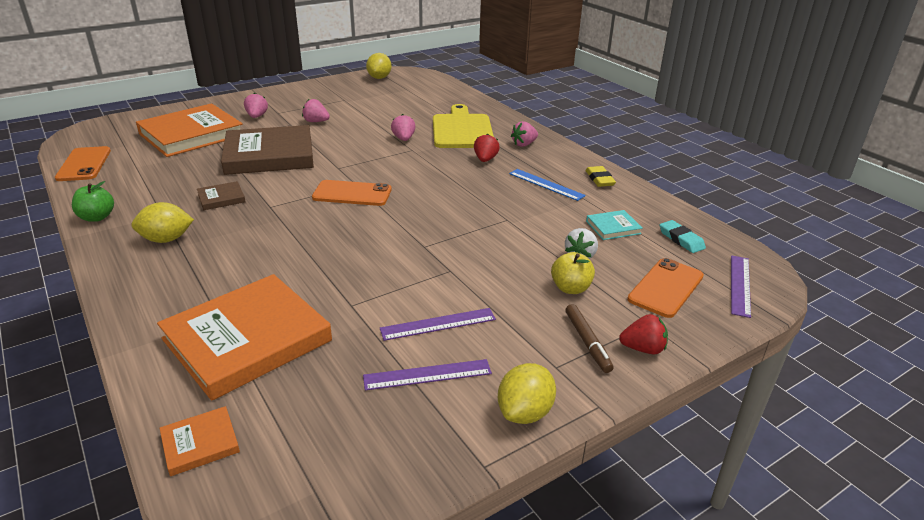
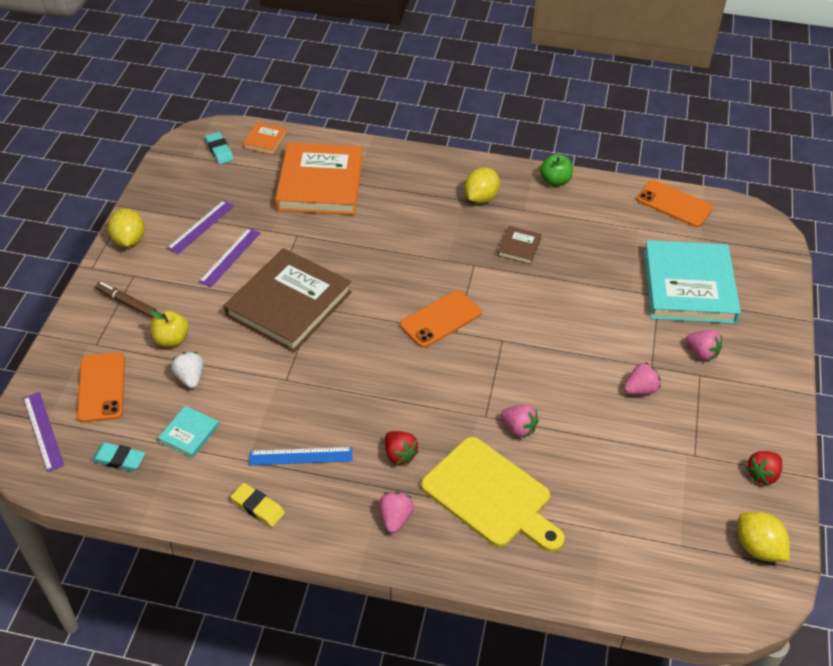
camera: 135 degrees right, 15 degrees up
(191, 135) = (689, 286): orange book -> turquoise book
(269, 155) = (580, 312): brown book -> brown book (288, 304)
(269, 472) = (219, 150): none -> turquoise eraser
(643, 349) = (88, 321): red strawberry -> red strawberry (762, 474)

